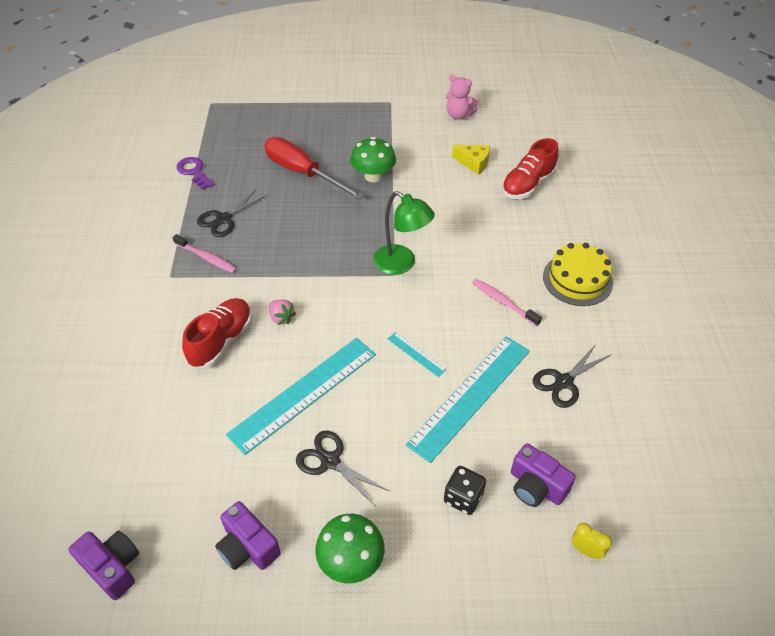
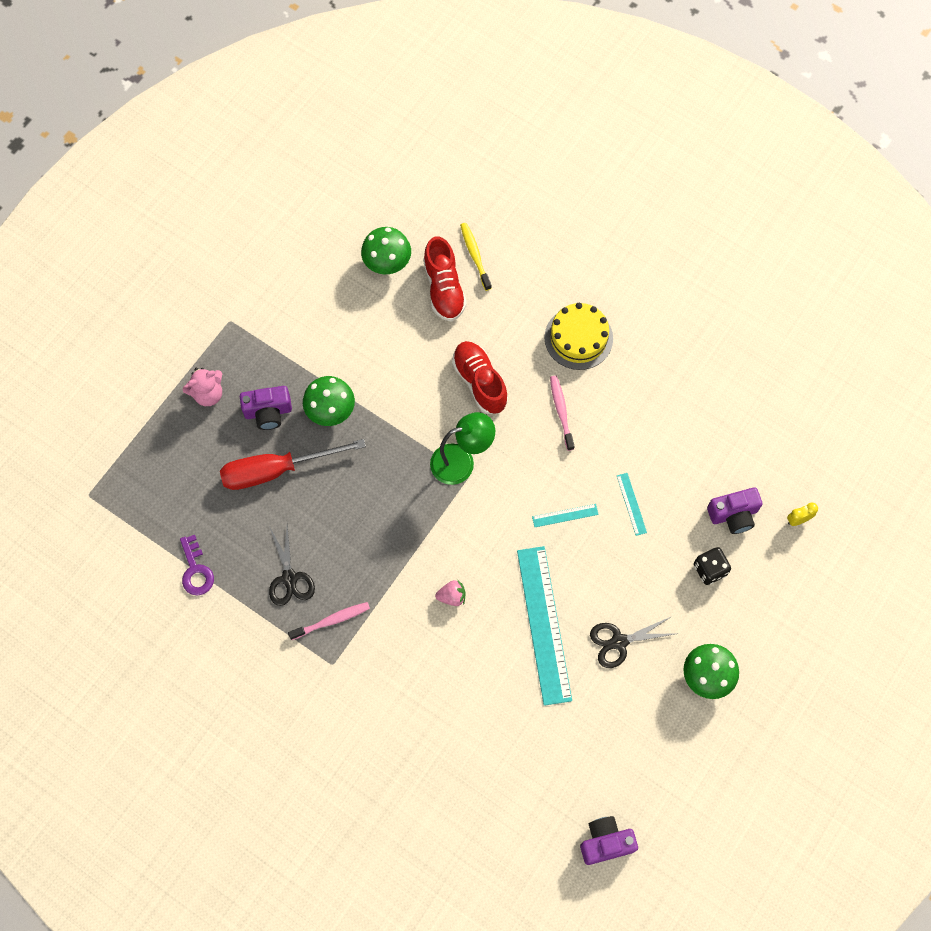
camera: 55 degrees left, 20 degrees up
(194, 172) = (196, 570): purple key -> purple key turned 105 degrees counterclockwise
(221, 341) = (443, 659): red shoe -> red shoe (480, 382)
(248, 547) = (651, 740): purple camera -> purple camera (268, 412)
(459, 115) = (302, 273): pink teddy bear -> pink teddy bear (208, 394)
(470, 396) = (631, 504): turquoise ruler -> turquoise ruler, size x0.42
(473, 163) = (381, 311): yellow cheese -> none
(504, 302) = (561, 412): pink toothbrush -> pink toothbrush turned 90 degrees clockwise
(513, 148) = (387, 262): none -> green mushroom
(564, 382) = (665, 428): black scissors -> none
(572, 188) = (475, 256): none -> yellow toothbrush

